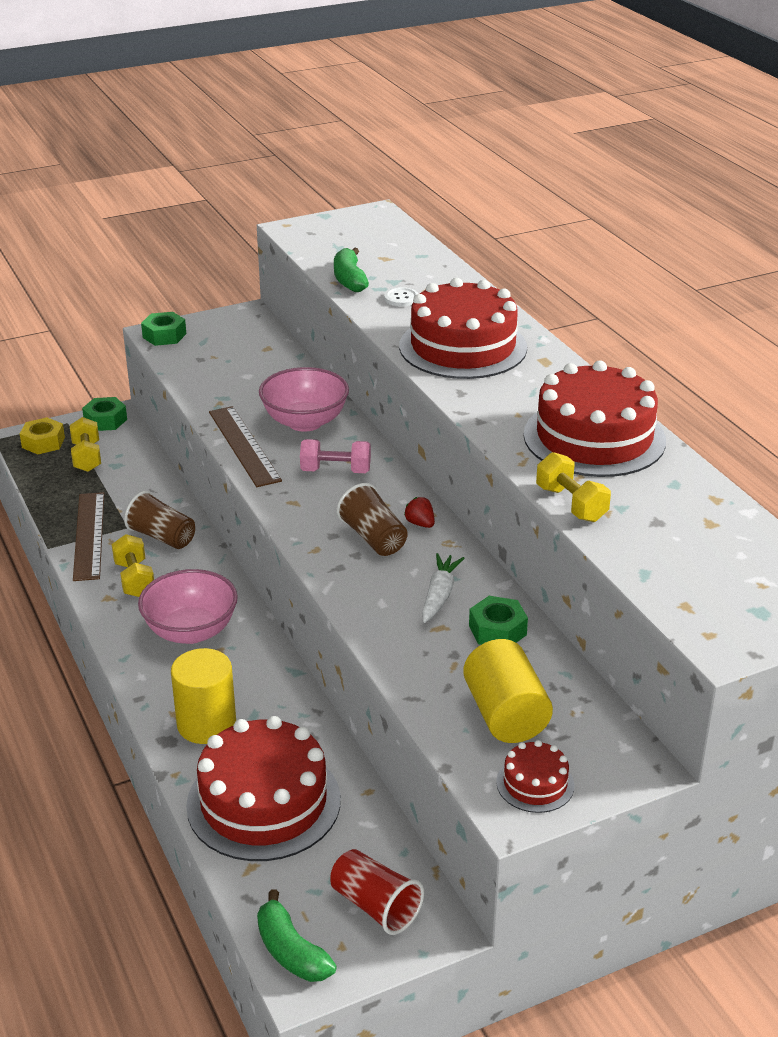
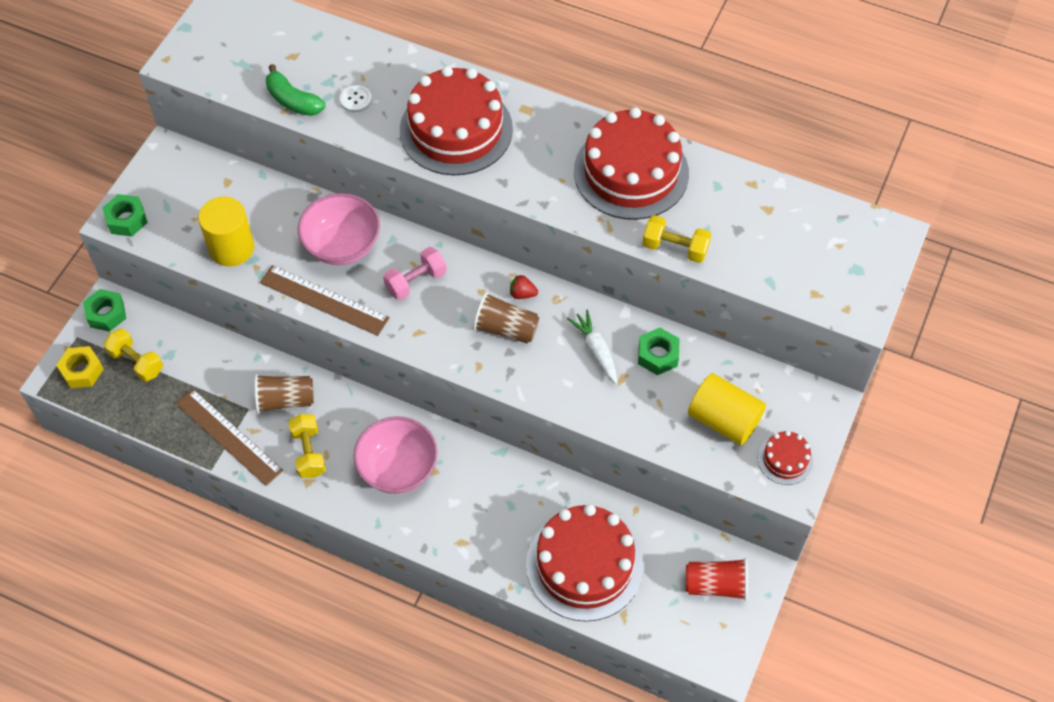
camera: 40 degrees left, 25 degrees up
(134, 579) = (309, 452): yellow dumbbell -> yellow dumbbell turned 45 degrees clockwise
(206, 724) = (489, 535): yellow cylinder -> yellow cylinder (231, 248)
(291, 951) = (701, 650): green banana -> none

